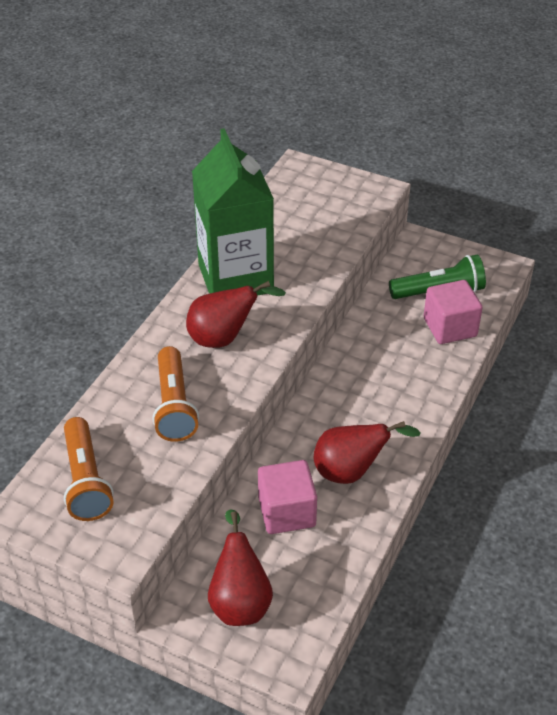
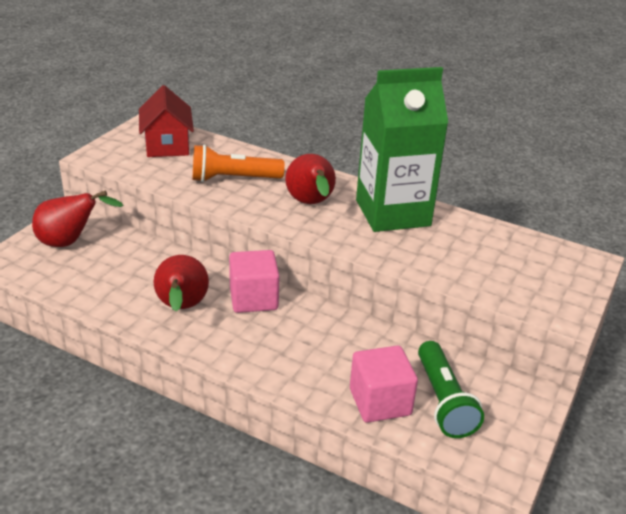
camera: 90 degrees right, 10 degrees down
(86, 480) = (167, 145): orange flashlight -> red house
(287, 512) = (147, 269): pink cube -> pink cube (253, 298)

